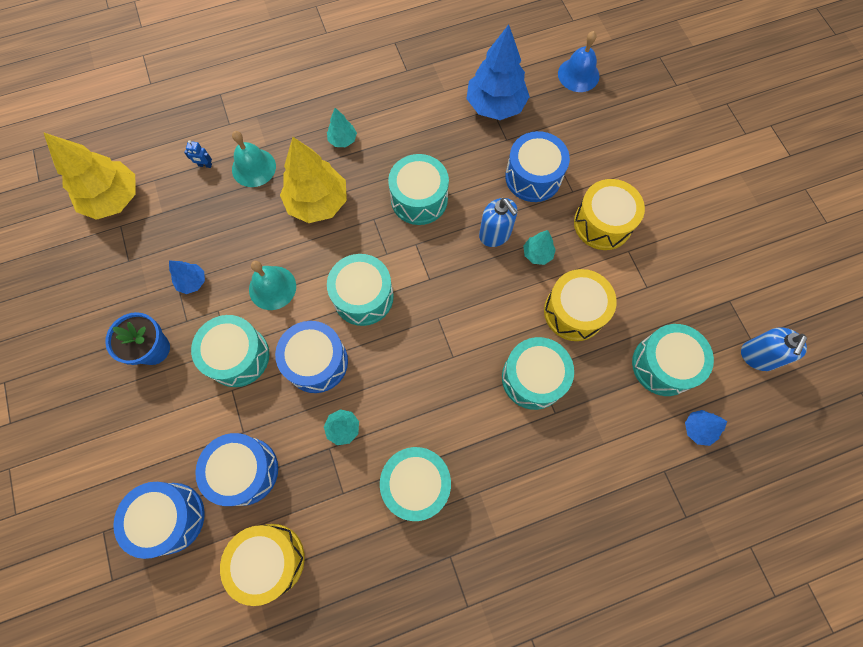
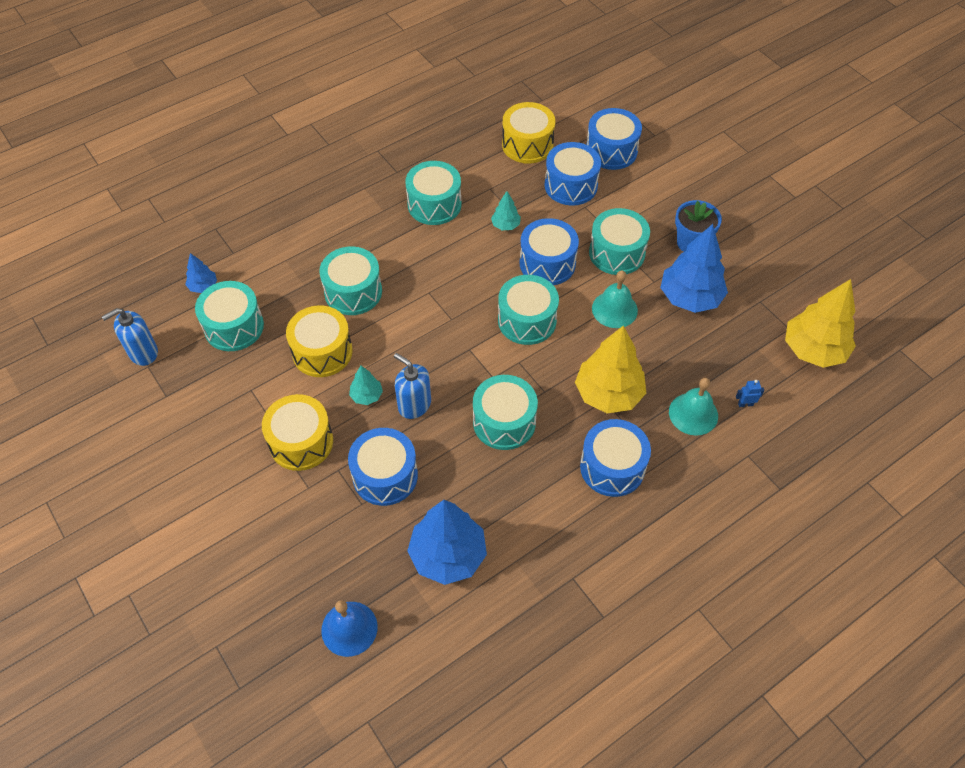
camera: 165 degrees right, 15 degrees down
(192, 282) = (690, 297): blue tree -> blue tree, size x2.10
(343, 140) = (612, 467): turquoise tree -> blue drum
(757, 356) = (143, 352): blue soap dispenser -> blue soap dispenser turned 135 degrees counterclockwise

